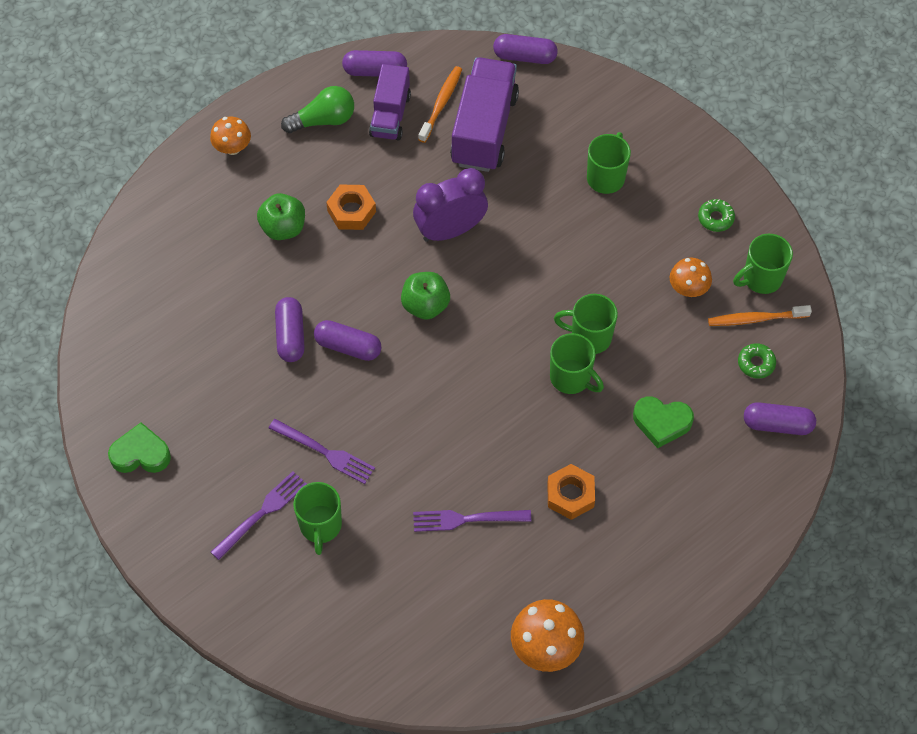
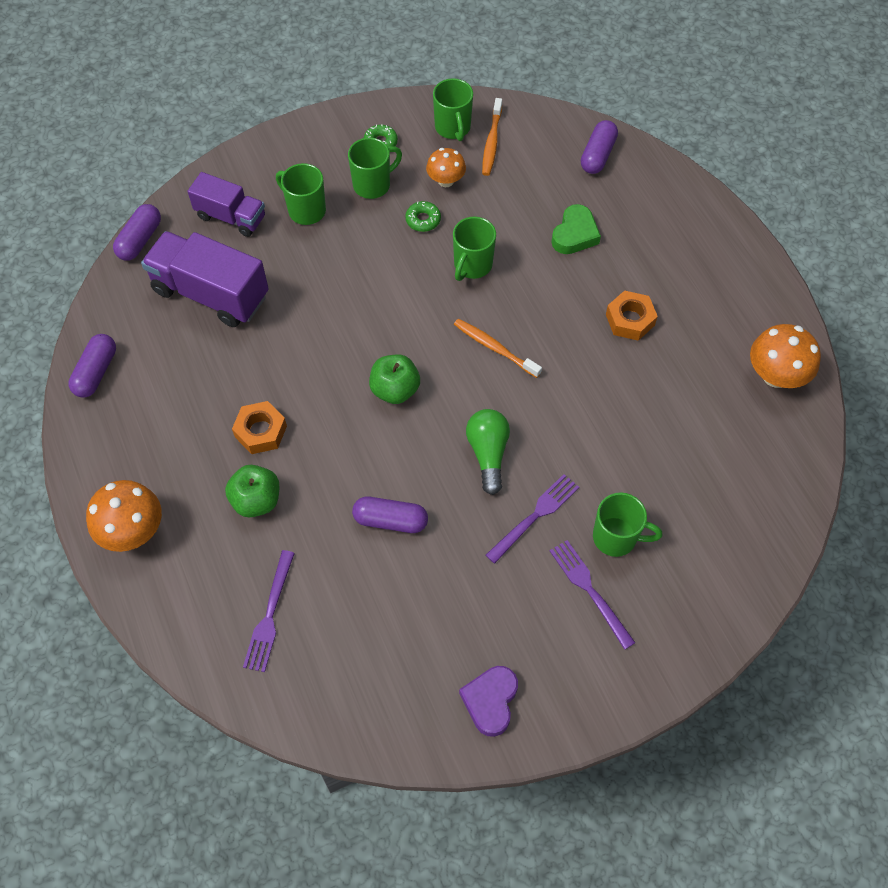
camera: 75 degrees left, 0 degrees up
(141, 454) = (490, 701): green heart -> purple heart
(232, 147) = (133, 531): orange mushroom -> orange mushroom, size x1.56
(323, 120) = (136, 433): green light bulb -> green light bulb (488, 453)
(348, 346) = (420, 469): purple capsule -> none
(390, 115) = (158, 370): purple truck -> purple truck (231, 217)
(441, 104) = (164, 323): orange toothbrush -> orange toothbrush (494, 348)
(450, 230) = (316, 349): purple clock -> none
(466, 519) = (636, 408): purple fork -> purple fork (270, 615)
(571, 378) = (511, 290): green mug -> green mug (373, 184)
(756, 363) = (535, 154): green donut -> green donut (423, 220)

